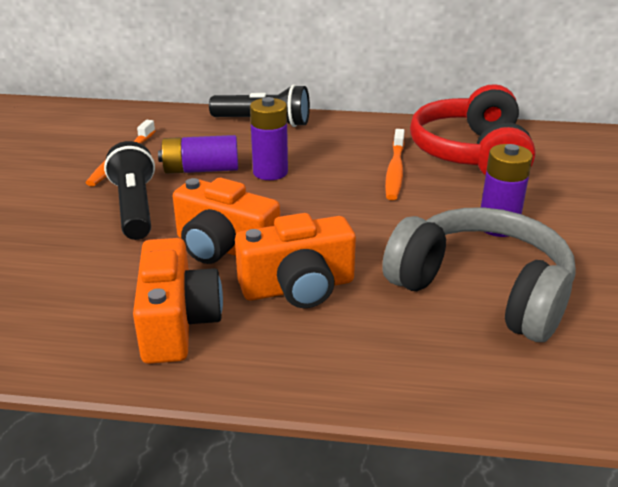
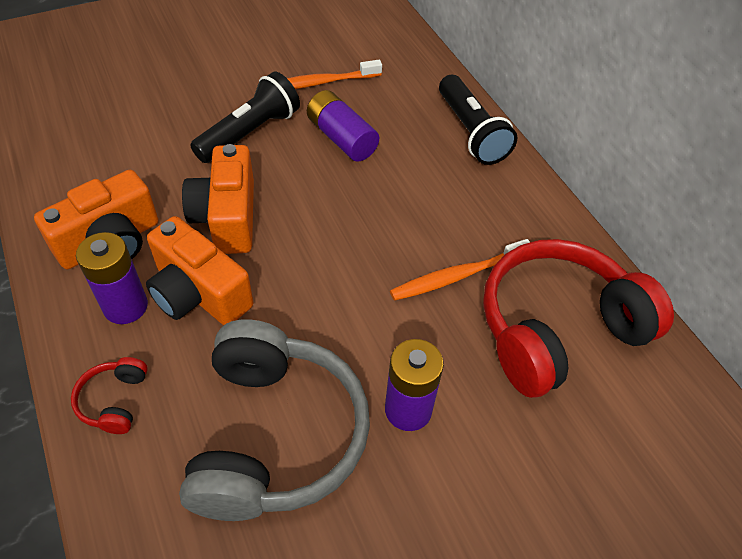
camera: 55 degrees right, 20 degrees up
(270, 172) = (375, 185): purple battery -> purple battery (125, 306)
(382, 370) = (114, 401): none -> red headphones

